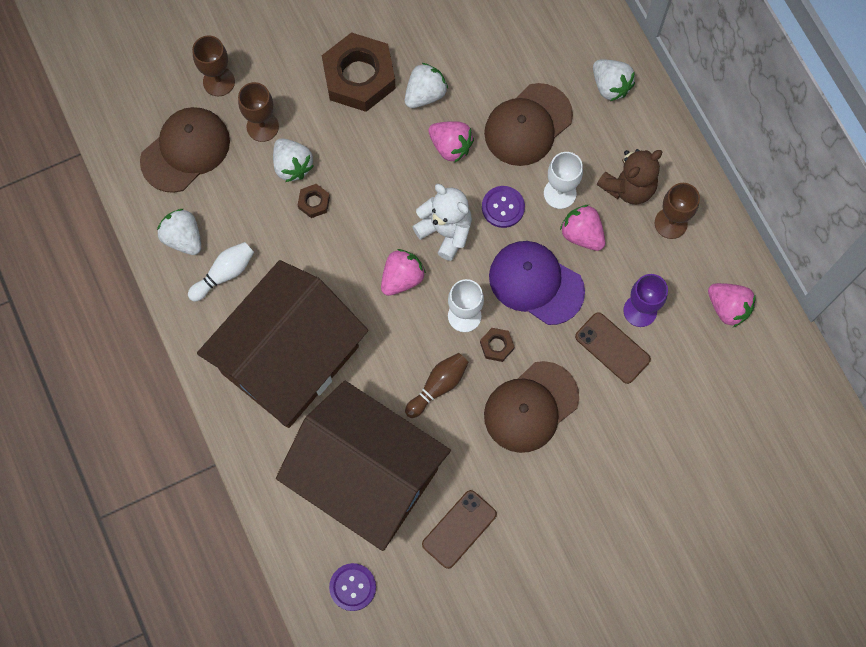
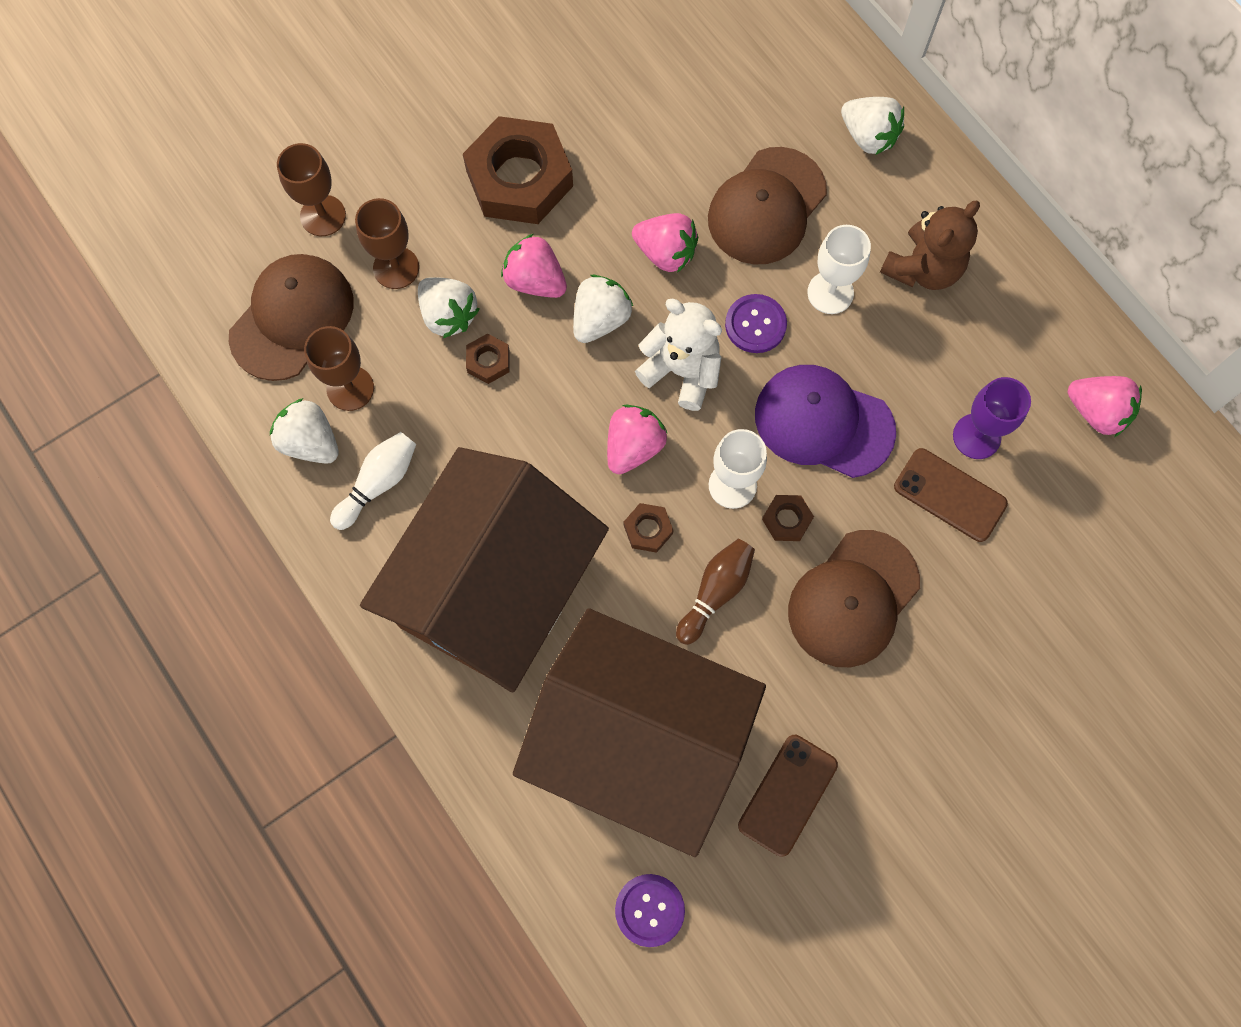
camera: 10 degrees left, 0 degrees up
(401, 336) = (648, 529): none -> brown nut
(425, 94) = (616, 187): white strawberry -> white strawberry (600, 319)
(582, 234) = (873, 344): pink strawberry -> pink strawberry (535, 280)
(670, 223) = (992, 308): brown goblet -> brown goblet (350, 388)

